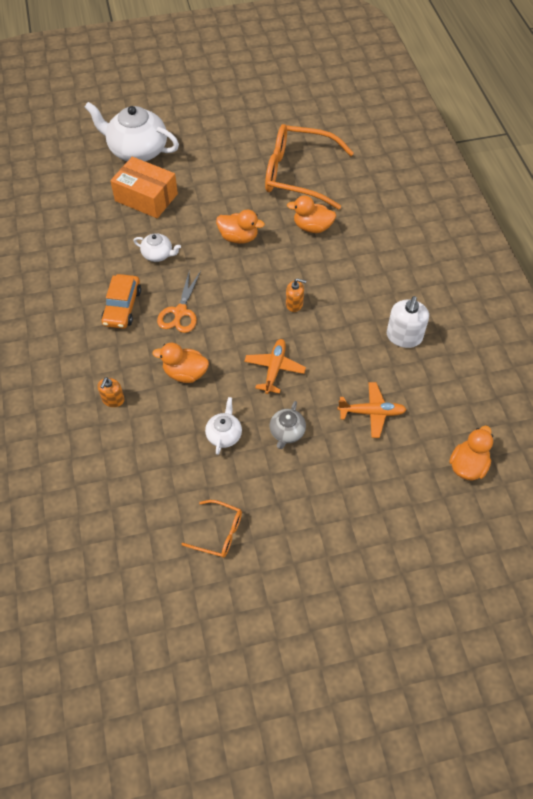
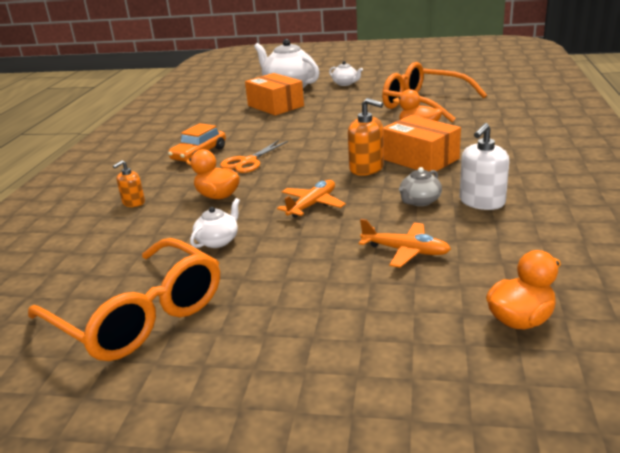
camera: 25 degrees right, 30 degrees down
(158, 254) = (258, 131): white teapot -> white teapot (345, 84)
(219, 533) = (139, 315): orange glasses -> orange glasses, size x2.16
(239, 237) = (340, 129): orange duck -> none
(287, 432) = (289, 250): grey teapot -> grey teapot (419, 201)
(294, 304) = (366, 168): orange soap dispenser -> orange soap dispenser, size x1.64
(333, 280) = (420, 159): none -> orange box

